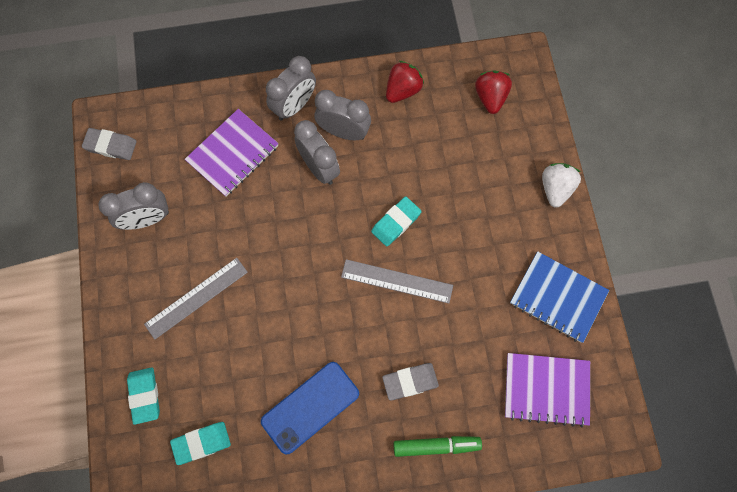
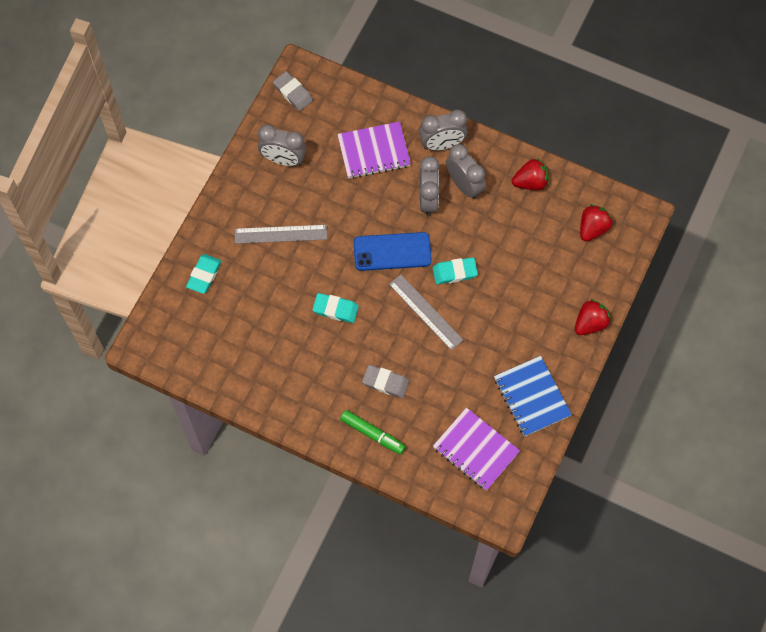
camera: 35 degrees right, 5 degrees down
(201, 443) = (220, 329): turquoise eraser -> turquoise eraser (335, 309)
(310, 407) = (306, 354): blue phone -> blue phone (392, 252)
(555, 189) = (590, 323): white strawberry -> red strawberry

